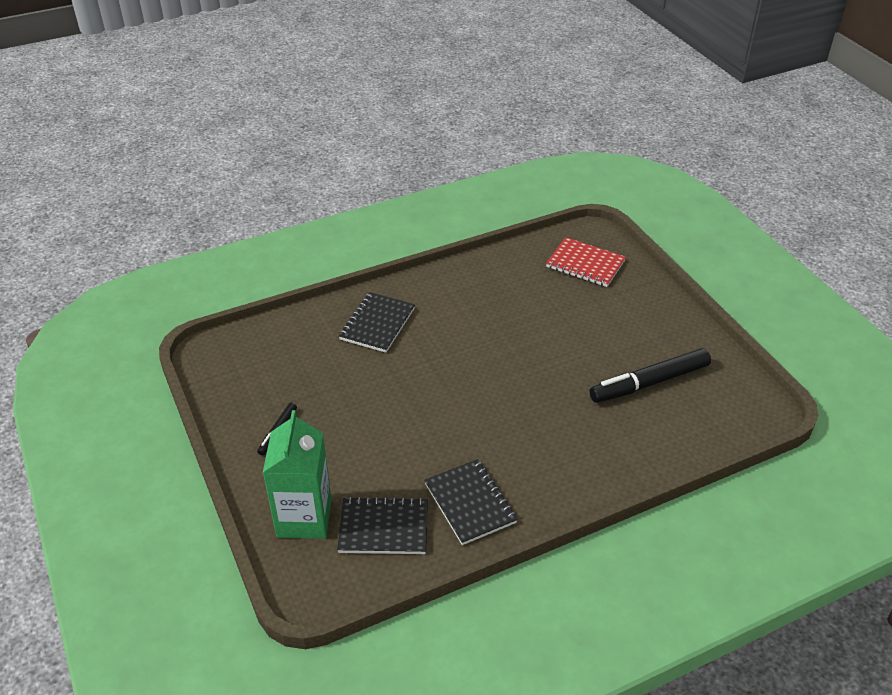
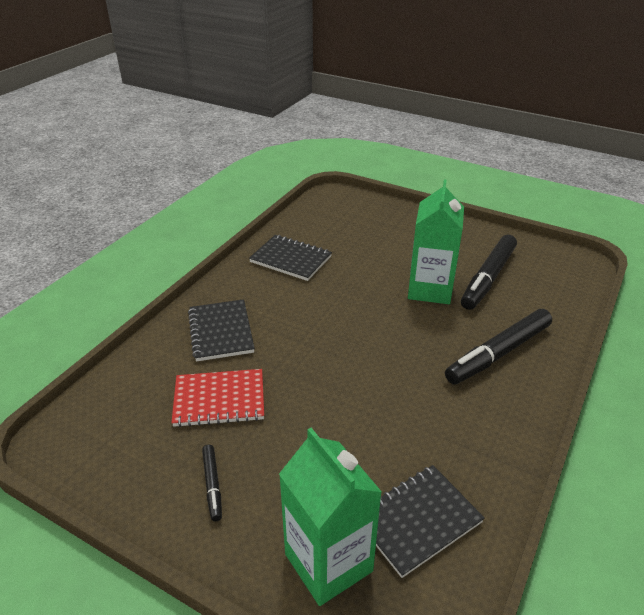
camera: 35 degrees left, 5 degrees down
(470, 503) = (466, 447): black notebook -> black notebook (290, 259)
(578, 451) = (498, 353): none -> black marker
(582, 368) = (430, 289): none -> green carton
(585, 264) = (349, 216): red notebook -> red notebook (219, 399)

